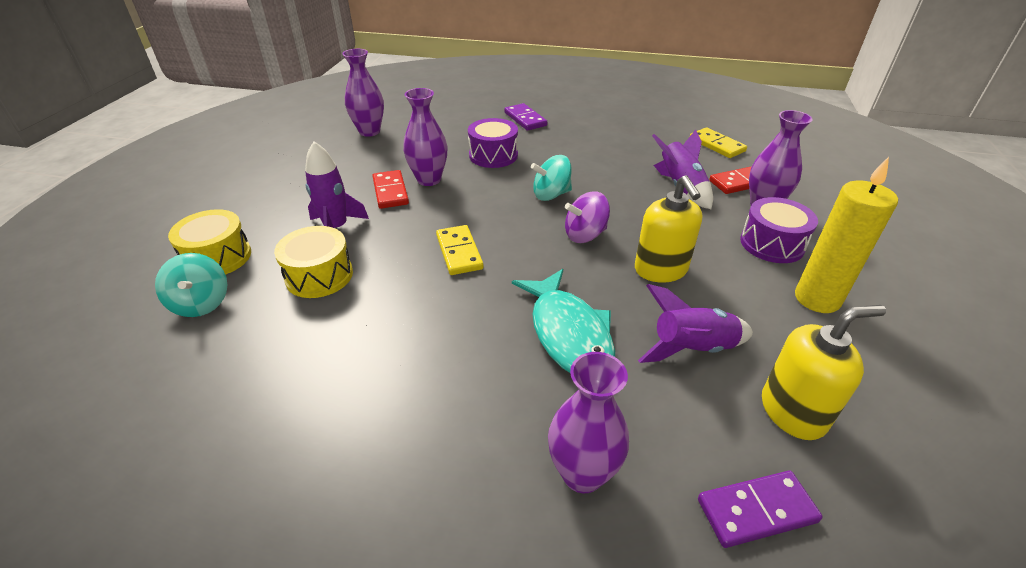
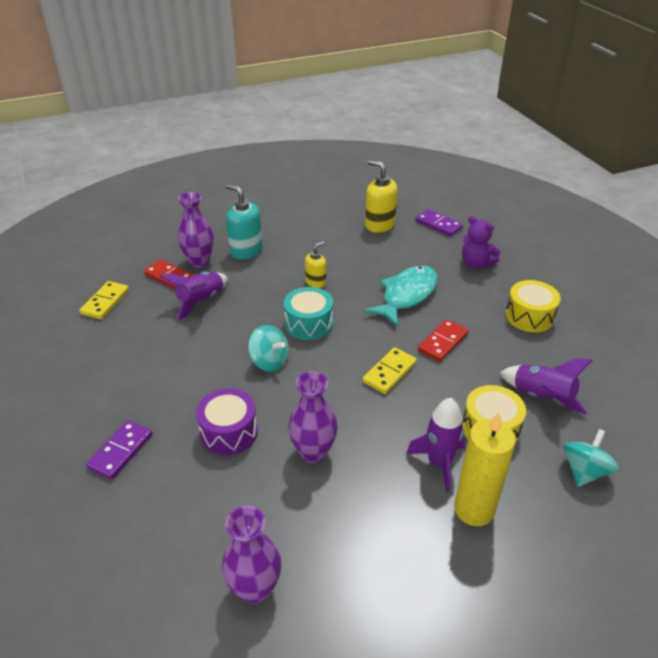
camera: 125 degrees left, 0 degrees up
(218, 257) = (550, 511): yellow drum -> yellow drum (529, 316)
(390, 191) = (357, 466): red domino -> red domino (443, 342)
(582, 473) = (476, 263): purple vase -> purple teddy bear
(585, 235) = (309, 323): purple spinning top -> turquoise drum
(661, 270) = (316, 282): yellow soap dispenser -> yellow soap dispenser, size x0.59
(692, 349) = (371, 256): purple rocket -> purple rocket (541, 397)
(772, 244) = (246, 251): purple drum -> turquoise soap dispenser
(817, 299) = (289, 229): yellow candle -> yellow candle (474, 509)

